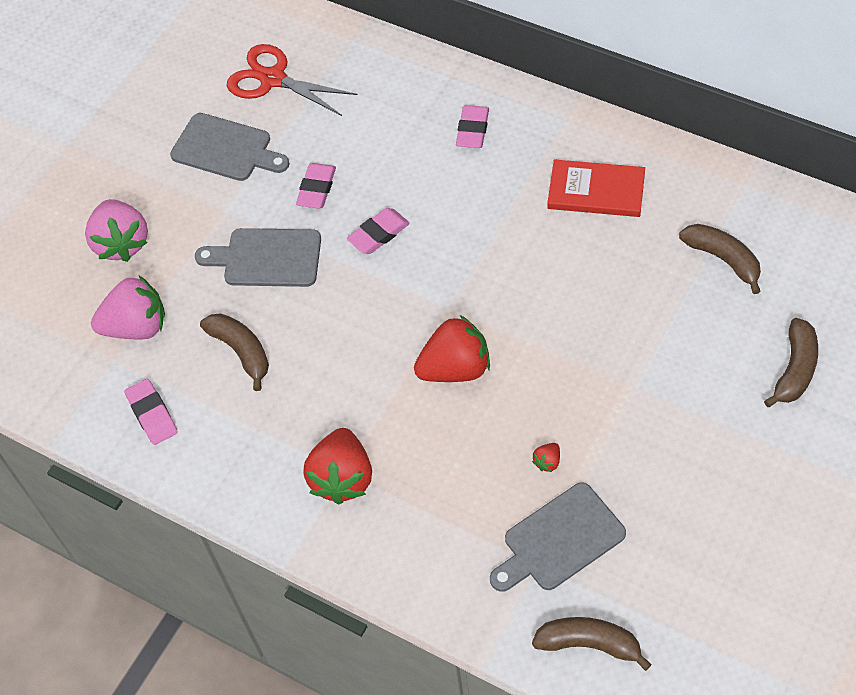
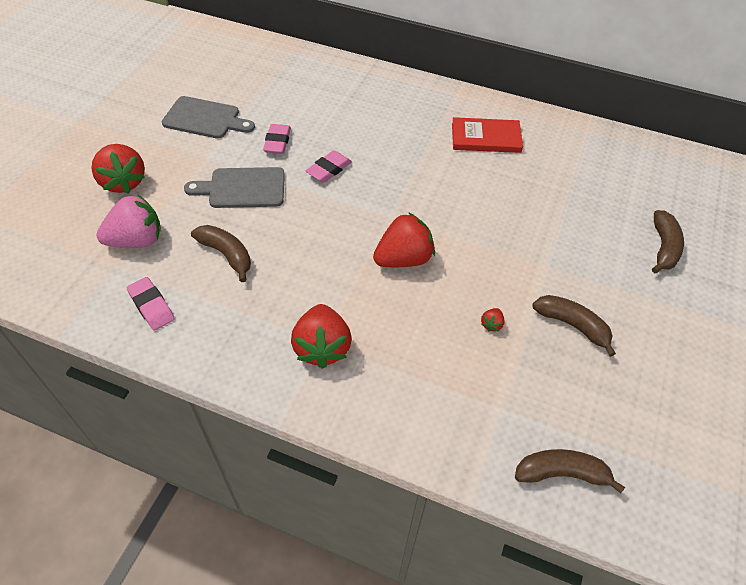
camera: 15 degrees left, 5 degrees down
(122, 243) = (123, 182): pink strawberry -> red strawberry
(273, 79) = (238, 76): red scissors -> none
(472, 130) = (389, 103): pink eraser -> none
(559, 540) = (515, 386): grey cutting board -> none
(723, 259) = (588, 177): brown banana -> brown banana (572, 325)

